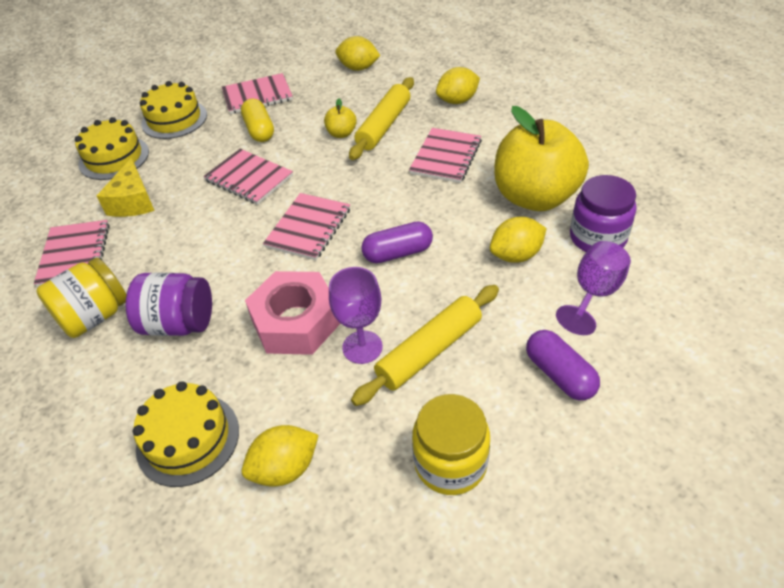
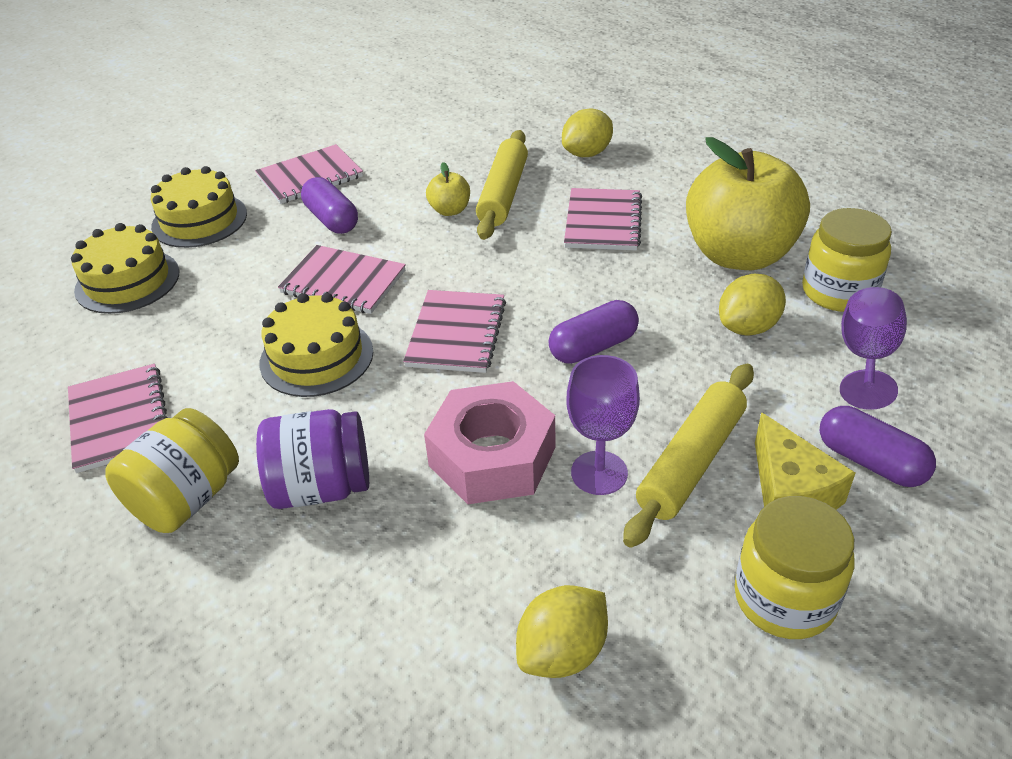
camera: 15 degrees left, 5 degrees down
(133, 202) = (182, 335): yellow cheese -> yellow cheese (790, 492)
(188, 439) = (402, 641): yellow cake -> yellow cake (316, 357)
(259, 130) = (332, 219): yellow capsule -> purple capsule
(358, 68) = (437, 128): yellow lemon -> none
(597, 238) = (838, 292): purple jar -> yellow jar

